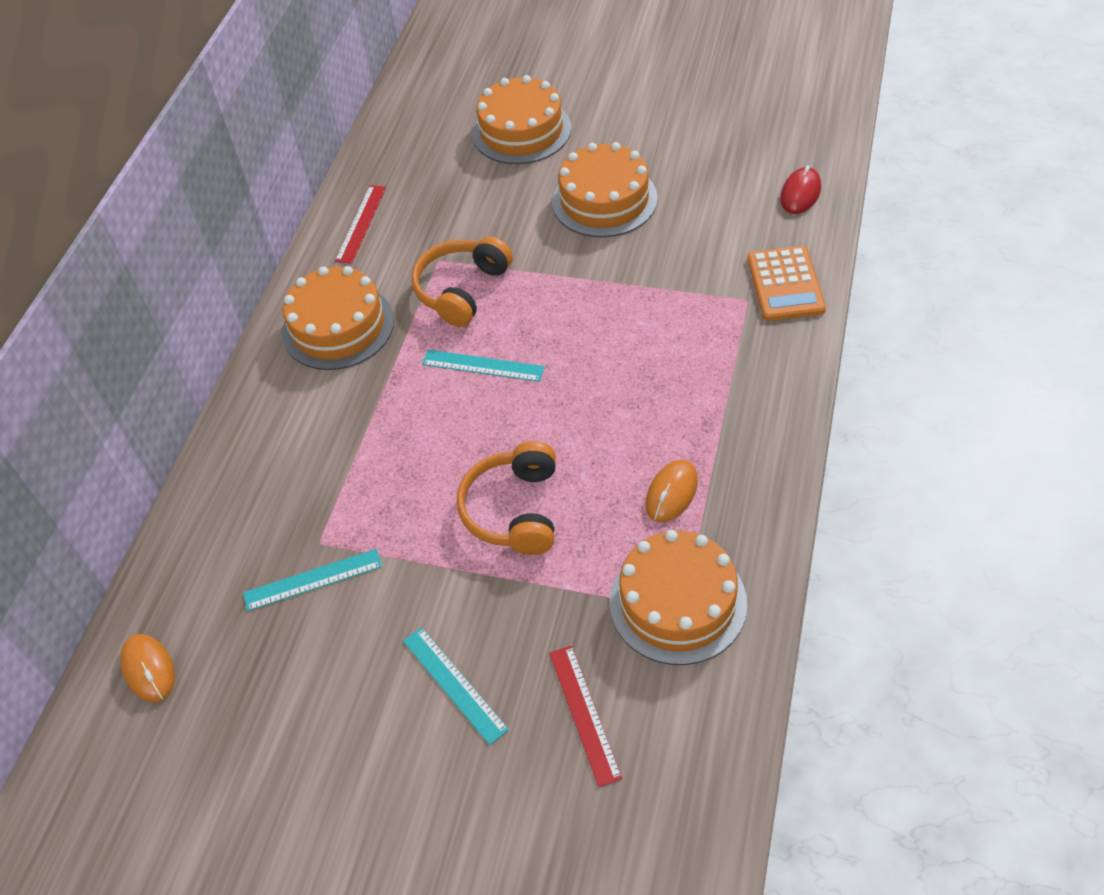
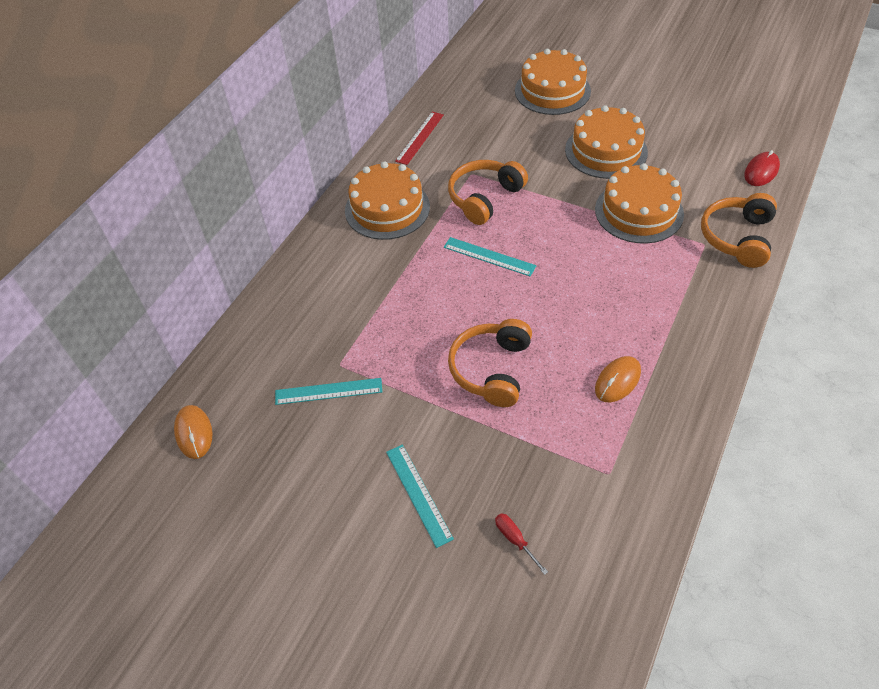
camera: 10 degrees right, 0 degrees up
(584, 714) = (515, 540): red ruler -> red screwdriver
(677, 602) = (607, 468): orange cake -> orange cake (639, 211)
(785, 284) = (737, 238): orange calculator -> orange headphones

